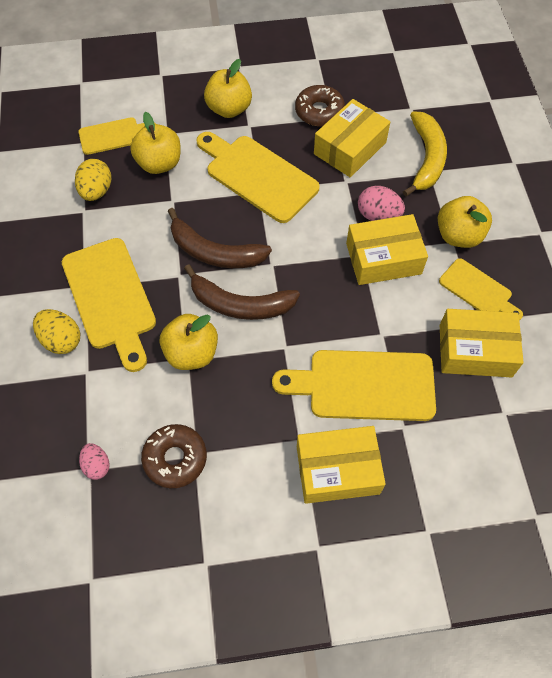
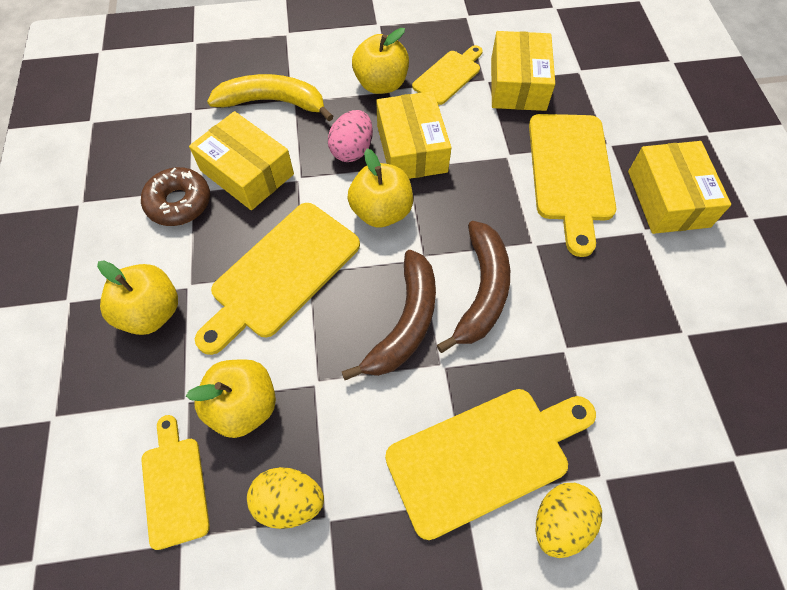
camera: 90 degrees left, 0 degrees up
(97, 465) = (728, 448): pink egg -> none
(175, 458) = (695, 355): brown donut -> none
(191, 353) = (556, 344): yellow apple -> yellow apple (381, 211)

